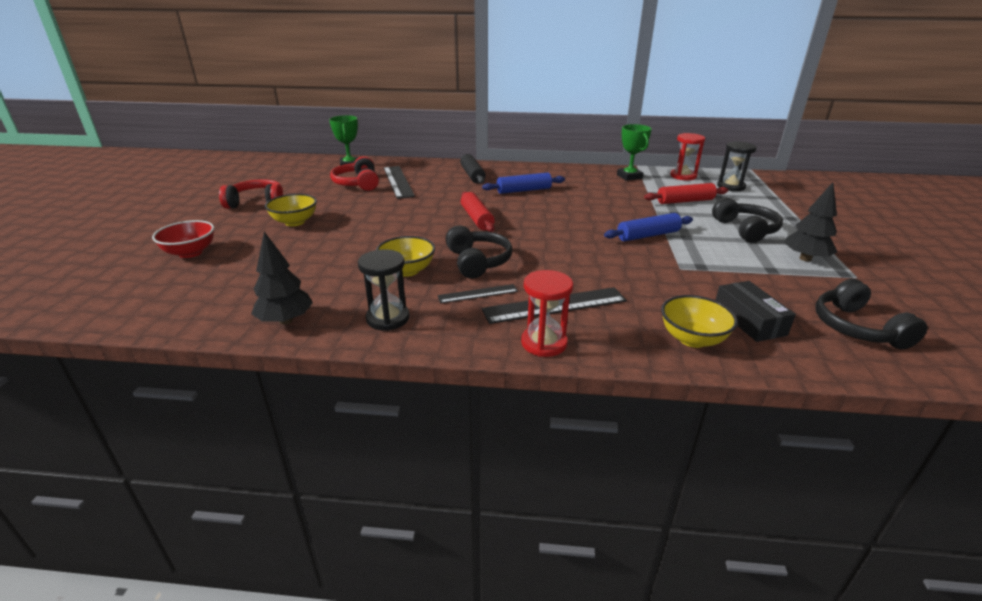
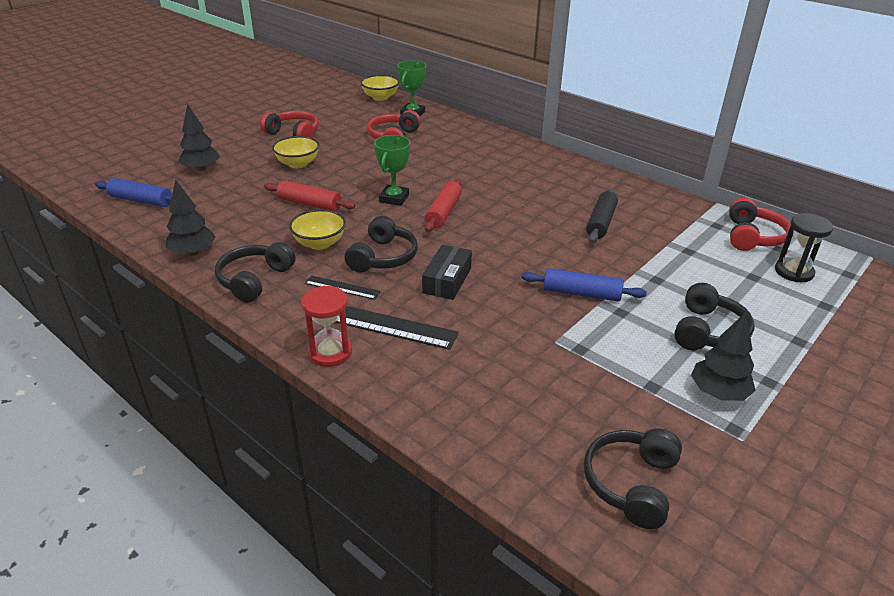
camera: 35 degrees right, 5 degrees up
(190, 253) = (201, 169): red bowl -> black tree
(388, 318) = (254, 280): black hourglass -> black headphones
(398, 181) = (430, 146): black ruler -> none
(472, 175) = (509, 159): black rolling pin -> black rolling pin (600, 223)
(524, 190) = (534, 195): blue rolling pin -> blue rolling pin (141, 201)
(629, 177) = (681, 215): green trophy -> green trophy (394, 198)
(683, 176) = (753, 236): red hourglass -> red headphones
(685, 201) = (695, 270): red rolling pin -> red rolling pin (309, 204)
(692, 339) = (451, 409): yellow bowl -> yellow bowl (380, 97)
(749, 320) = (532, 421): black box -> black box (447, 280)

